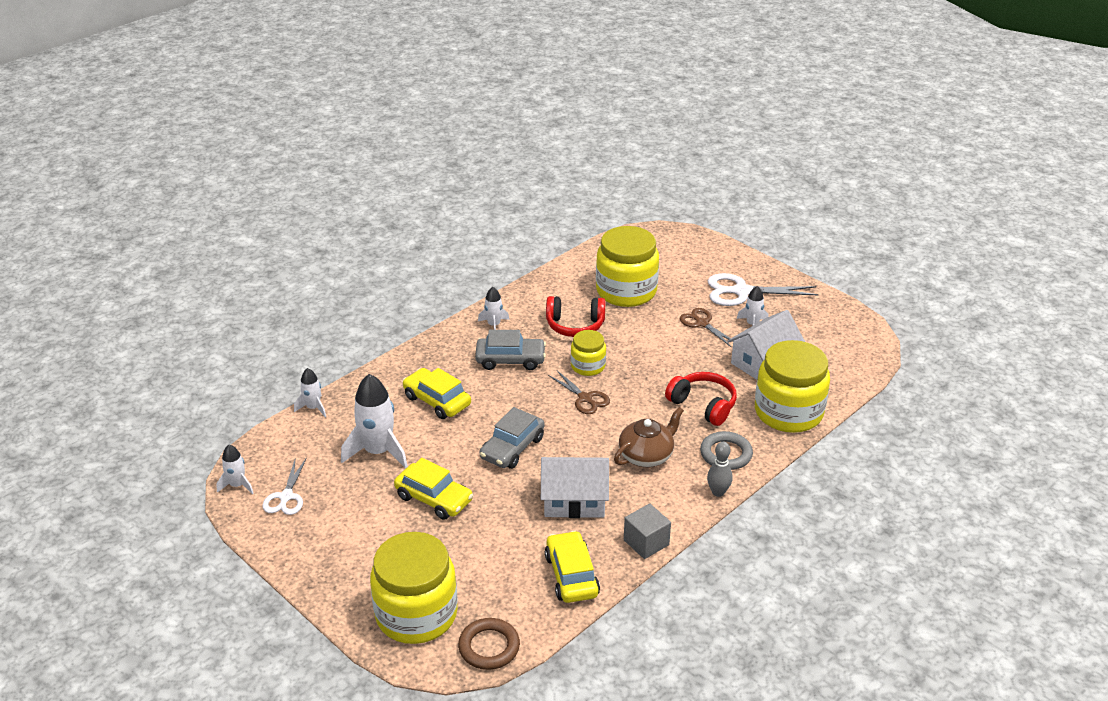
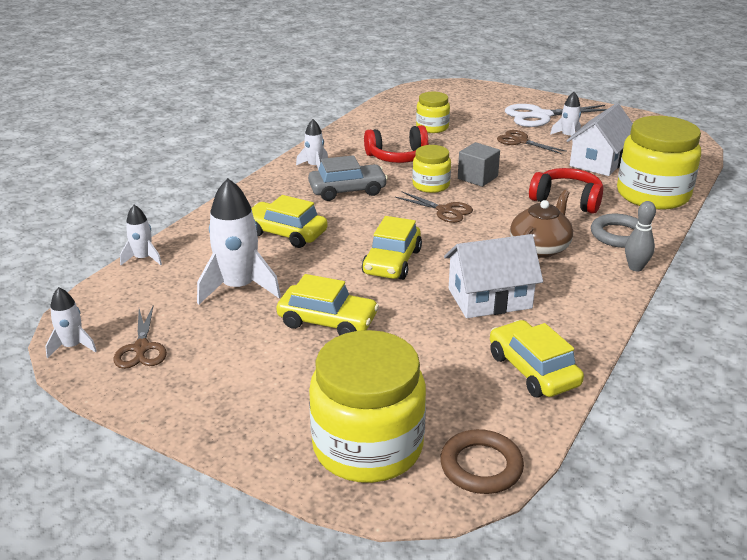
camera: 15 degrees left, 5 degrees down
(286, 496) = (141, 348): white scissors -> brown scissors
(512, 448) = (392, 262): grey car -> yellow car
(626, 291) = (432, 127): yellow jar -> yellow jar, size x0.53
(646, 542) = (594, 324): grey cube -> grey cube (477, 177)

